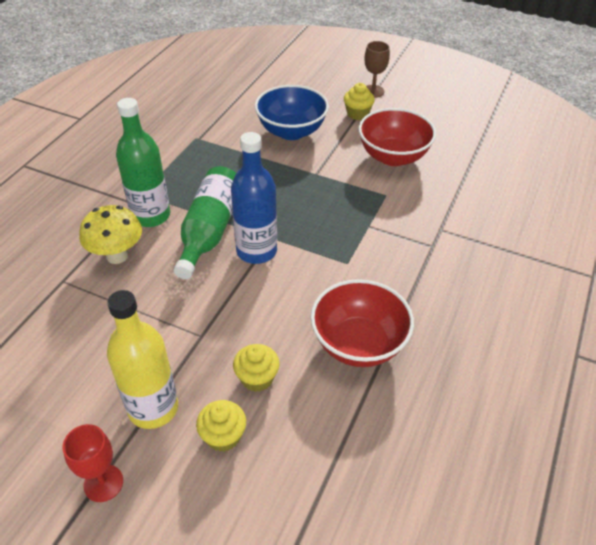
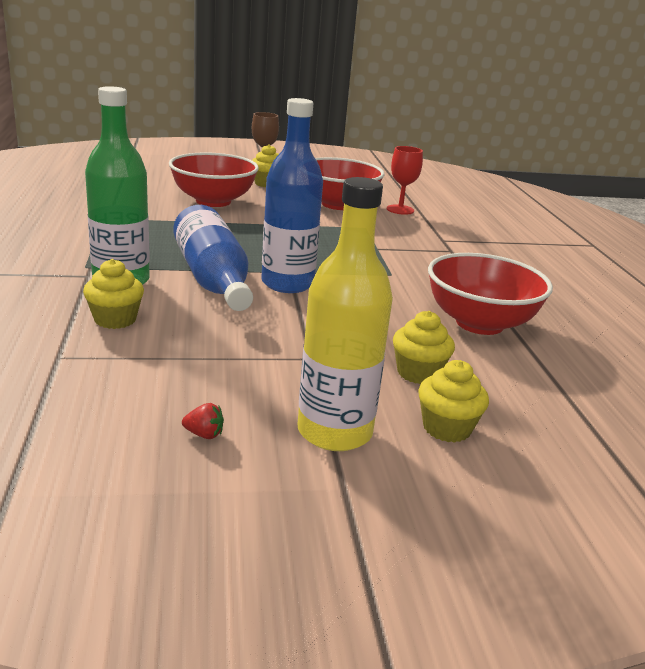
camera: 35 degrees left, 20 degrees down
(83, 378) = (204, 434): none -> red strawberry
(103, 483) = (362, 521): red goblet -> red goblet (400, 210)
(117, 256) = (115, 319): yellow mushroom -> yellow cupcake
(210, 231) = (213, 279): green bottle -> blue bottle
(291, 131) = (213, 201): blue bowl -> red bowl

